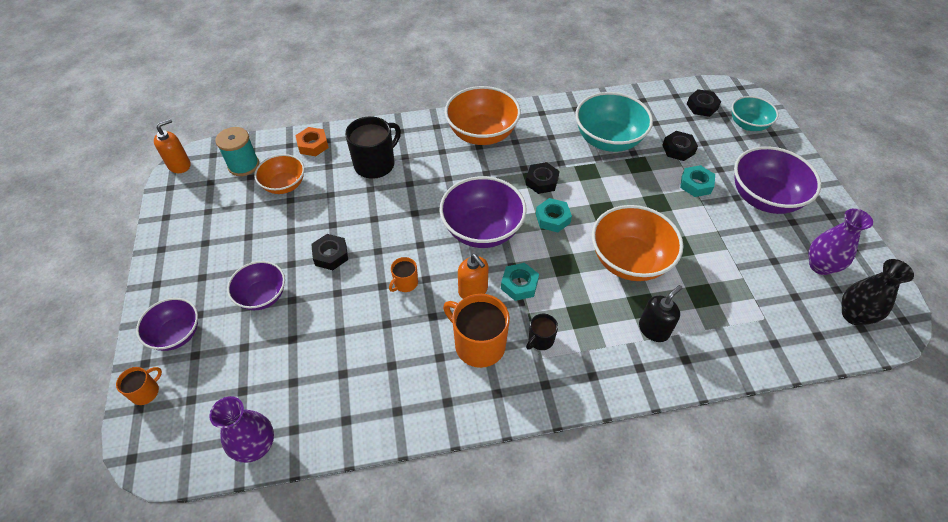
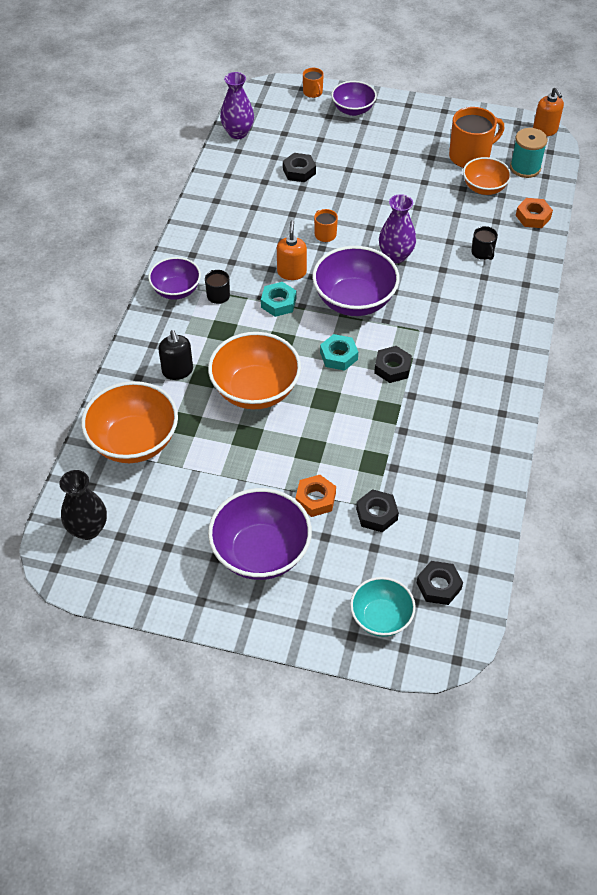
camera: 115 degrees right, 0 degrees up
(262, 296) = (362, 155): purple bowl -> purple bowl (176, 290)
(331, 255) = (382, 199): black nut -> black nut (299, 171)
(375, 164) = (482, 253): black mug -> black mug, size x0.51
(473, 290) = (291, 272): orange soap dispenser -> orange soap dispenser turned 105 degrees clockwise
(478, 344) = (239, 258): orange mug -> orange mug (470, 156)
(482, 134) = (490, 347): orange bowl -> orange bowl (134, 441)
(608, 140) = (425, 454): turquoise bowl -> none
(696, 184) = (315, 499): turquoise nut -> orange nut
(820, 266) = (151, 542): purple vase -> purple vase (395, 256)

